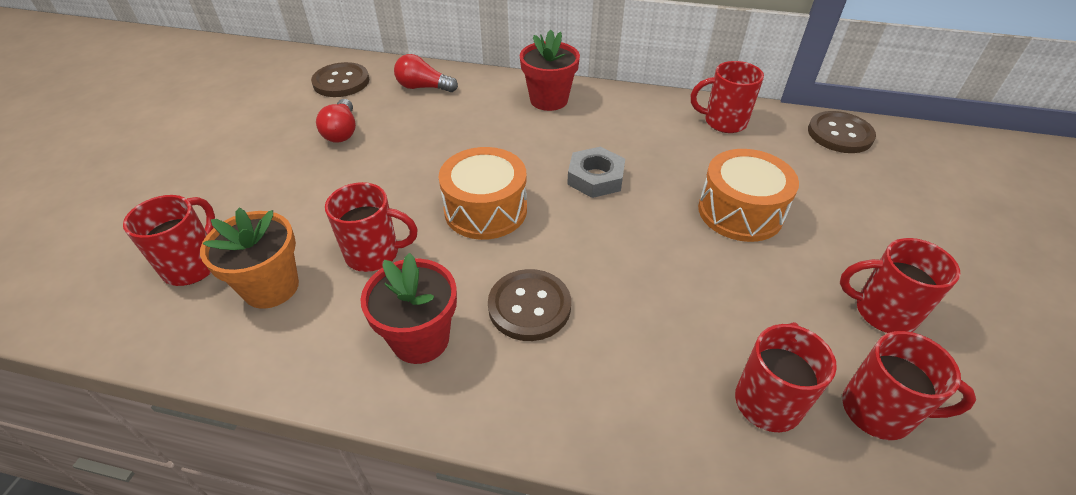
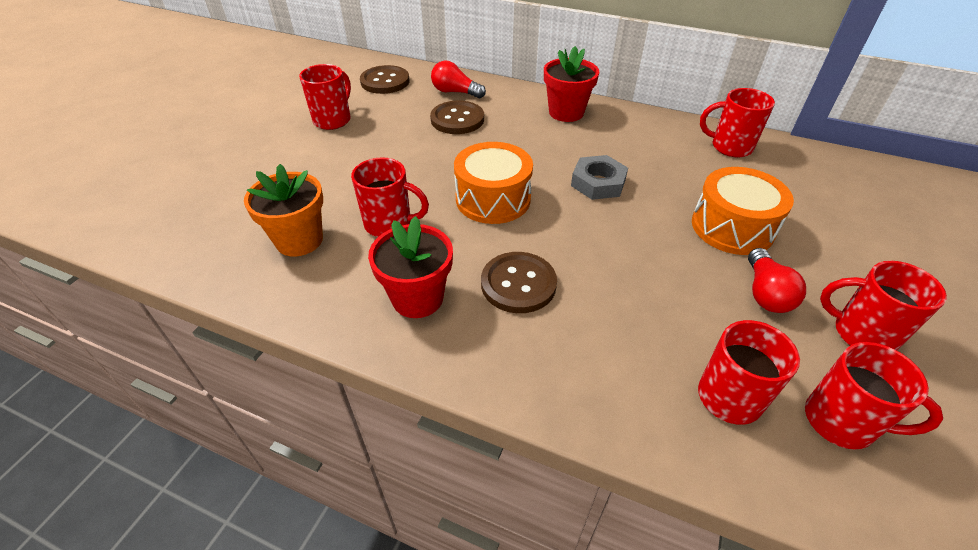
camera: 10 degrees right, 0 degrees up
(193, 265) = (239, 215): red mug -> red mug (333, 120)
(342, 132) = (379, 122): red light bulb -> red light bulb (765, 293)
(839, 134) = (846, 169): brown button -> brown button (457, 119)

